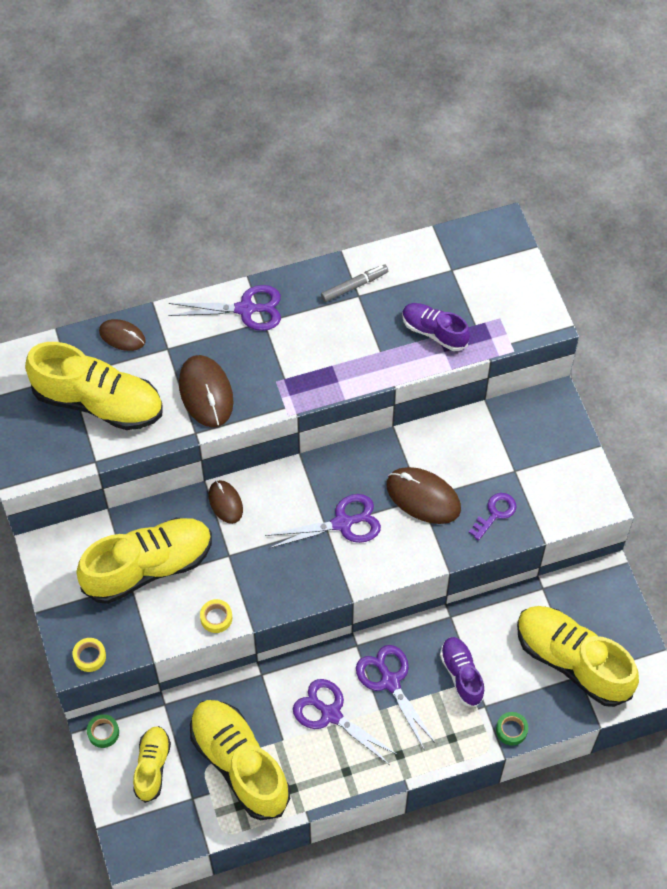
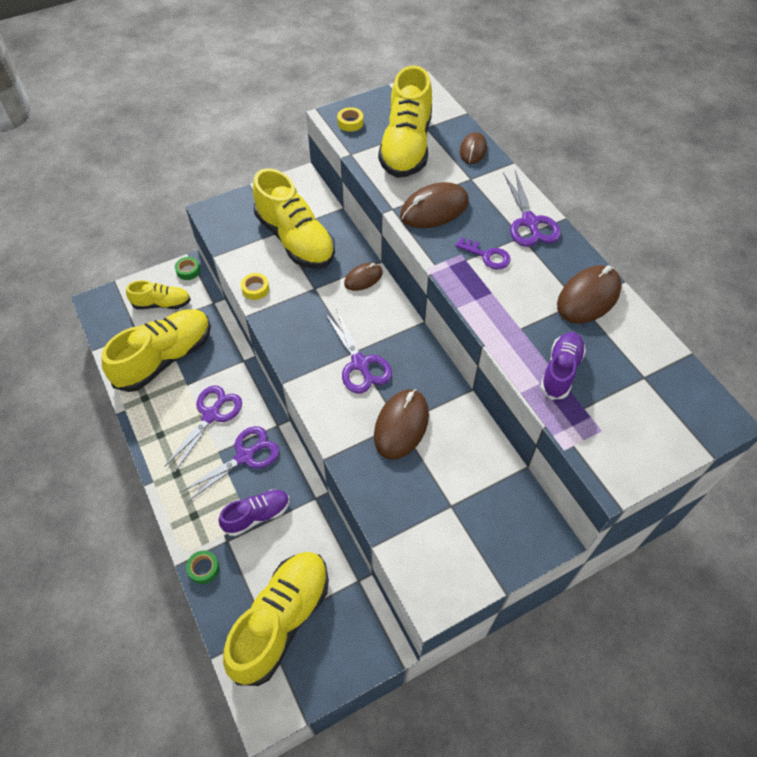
camera: 80 degrees right, 5 degrees down
(89, 656) = (215, 219): yellow tape -> yellow tape (350, 123)
(354, 286) = (588, 297): grey marker -> brown mouse
(495, 513) = (397, 493): purple key -> purple key (487, 256)

